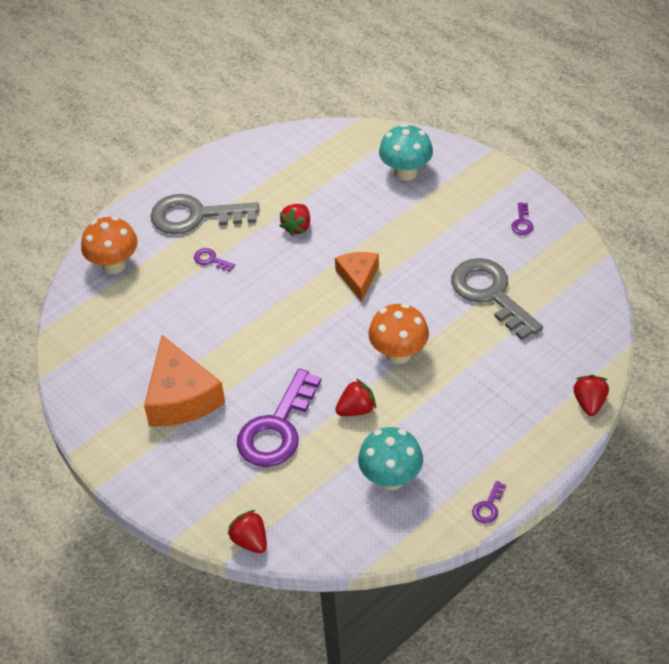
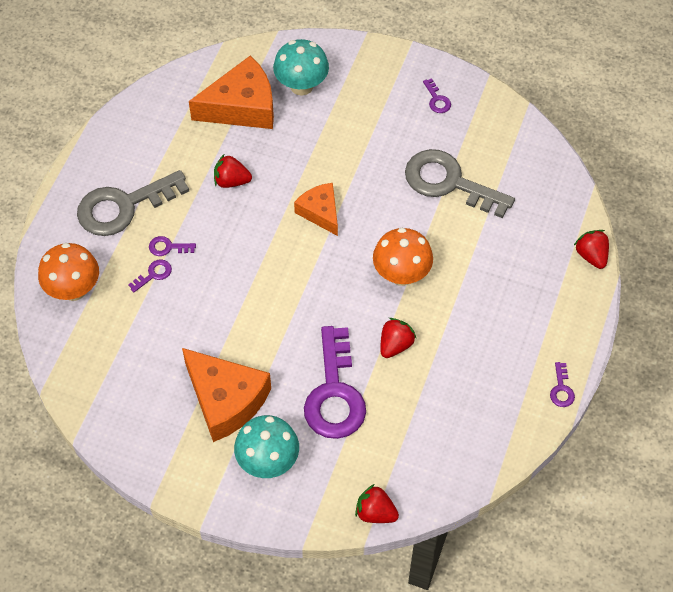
camera: 30 degrees left, 10 degrees up
(185, 276) = (153, 274): none -> purple key
(297, 227) = (231, 181): red strawberry -> red strawberry turned 105 degrees clockwise
(343, 172) = (242, 106): none -> orange cheese
(391, 478) = (464, 399): turquoise mushroom -> turquoise mushroom (268, 461)

